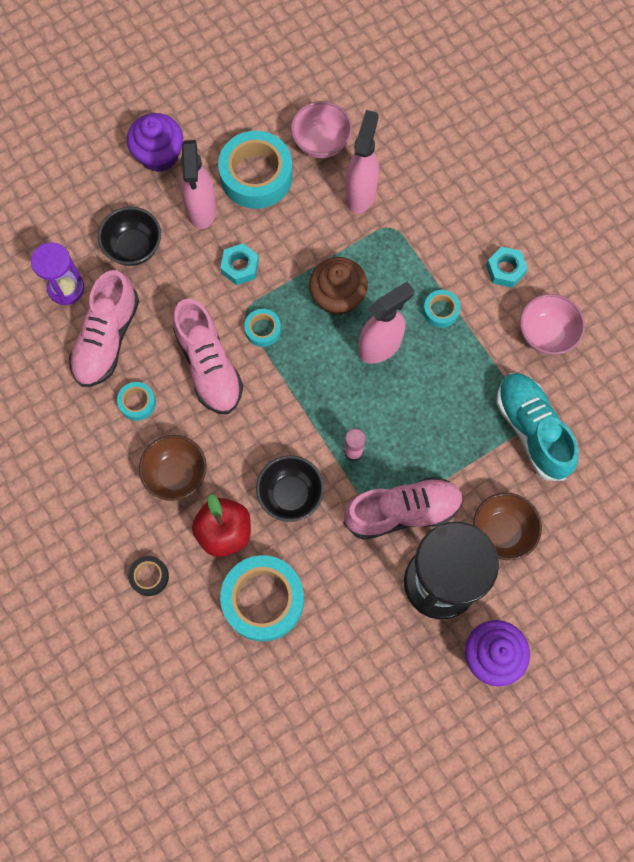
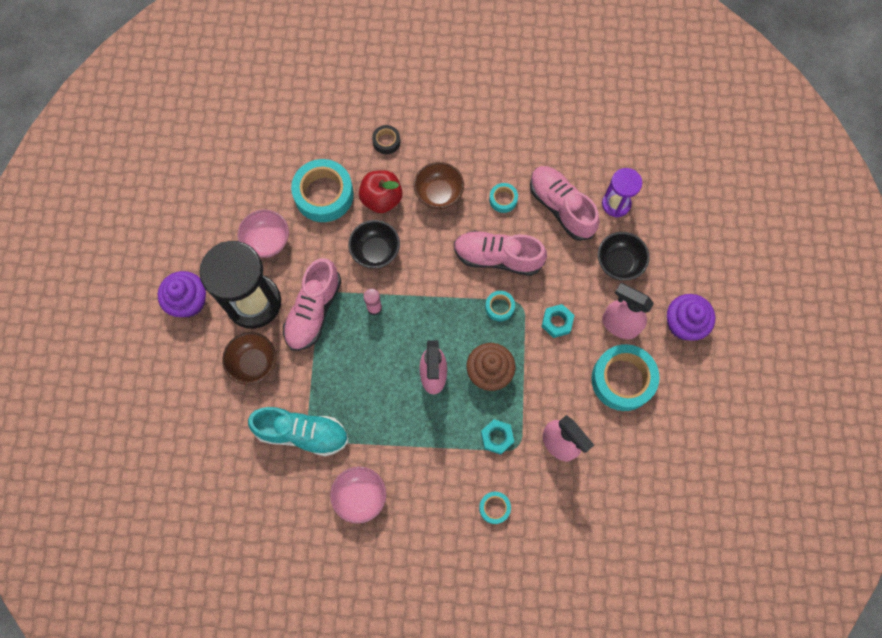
camera: 125 degrees right, 0 degrees up
(321, 142) = (620, 444): pink bowl -> pink bowl (267, 241)
(440, 311) = (429, 435): turquoise tape -> turquoise tape (494, 508)
(505, 270) = (428, 505): turquoise nut -> turquoise nut (497, 437)

